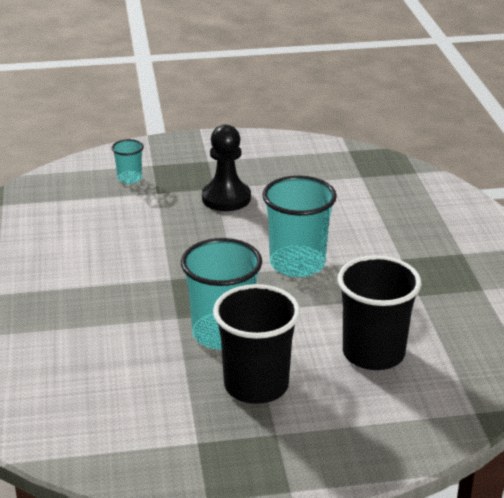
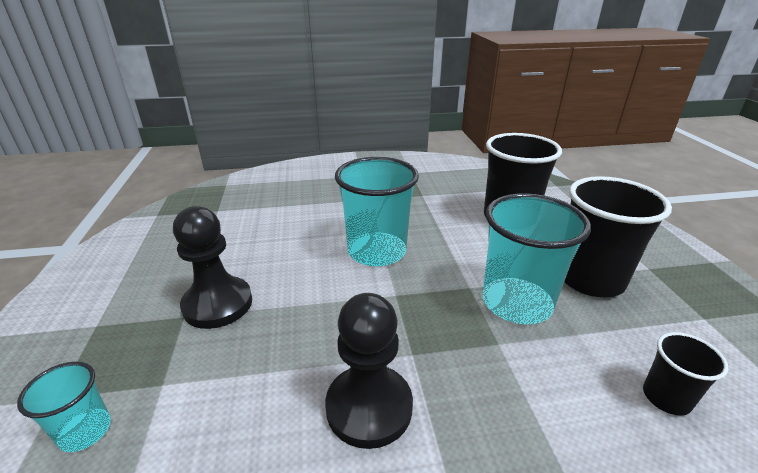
camera: 90 degrees left, 0 degrees up
(117, 385) = (666, 397): none -> black cup
(130, 261) = (369, 407): none -> black pawn

